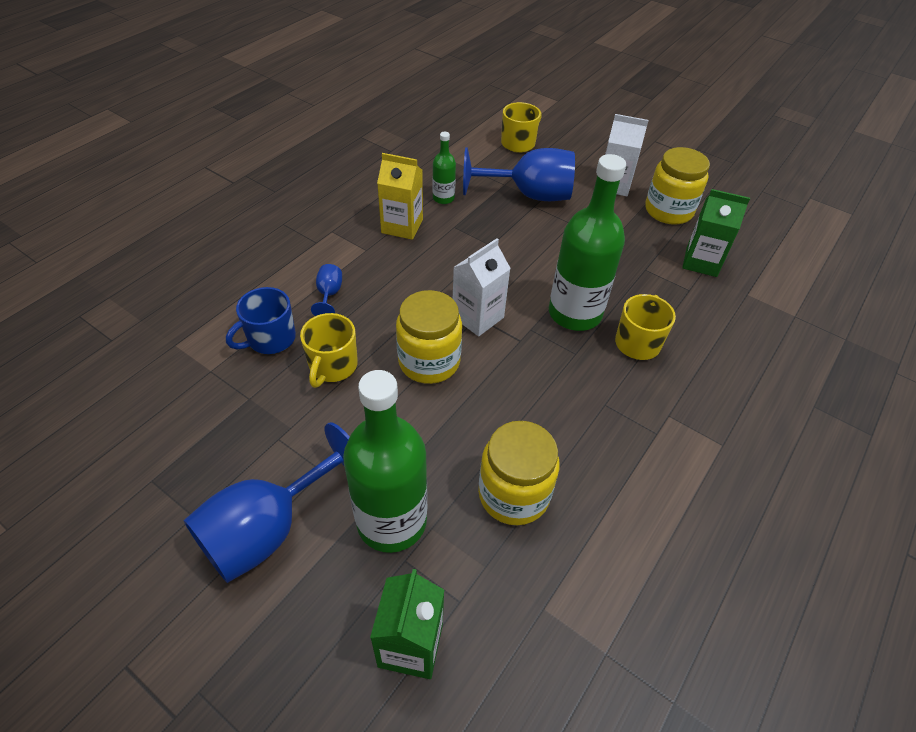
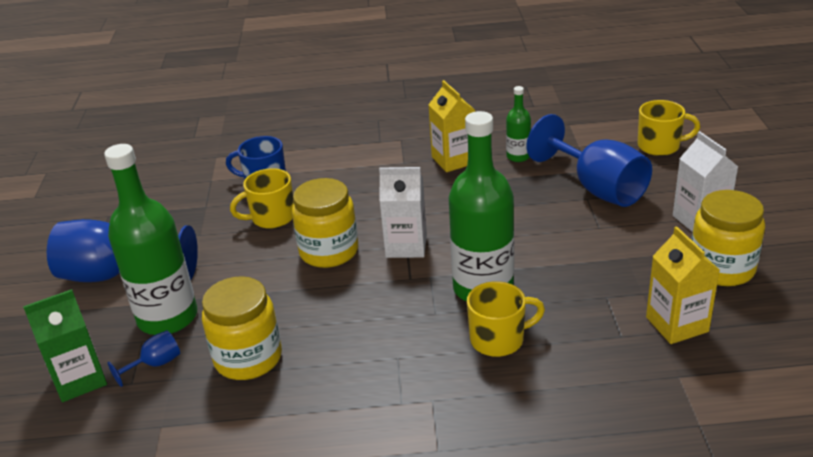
camera: 55 degrees right, 15 degrees down
(329, 295) = (336, 177): blue goblet -> blue goblet (155, 364)
(701, 262) = (677, 324): green carton -> yellow carton

